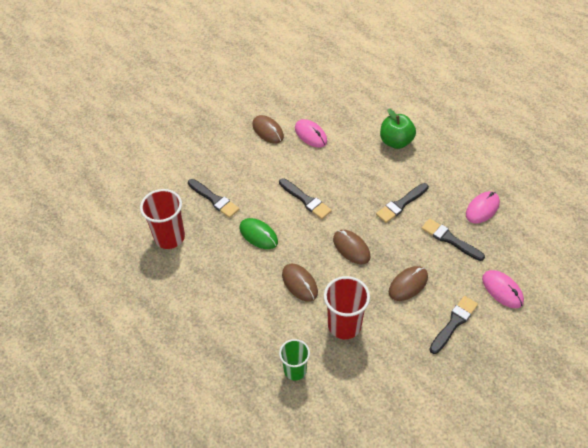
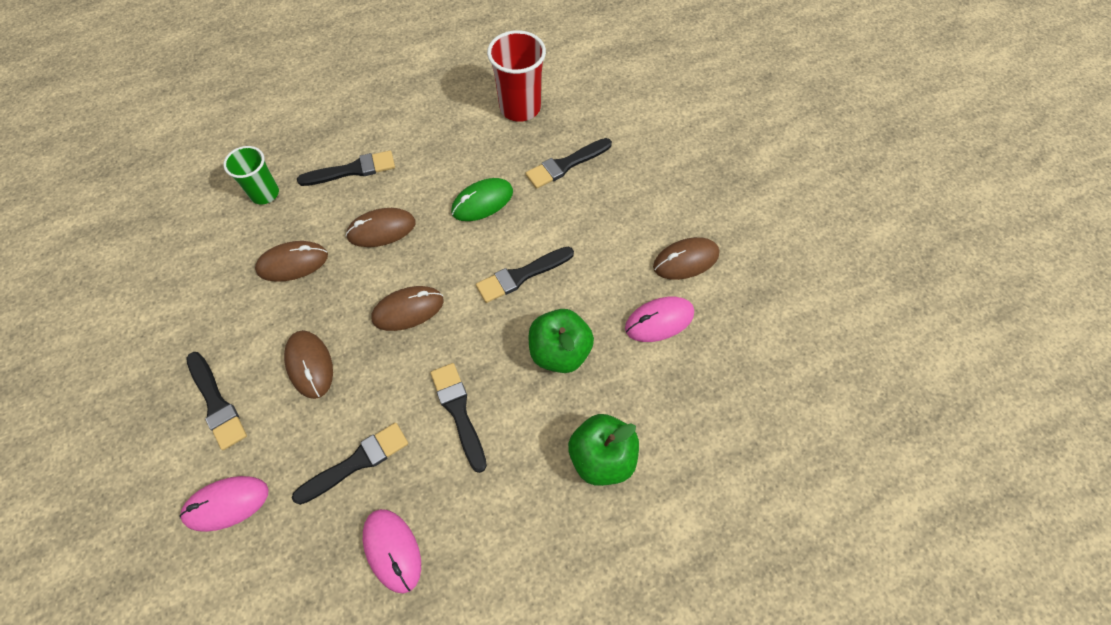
camera: 105 degrees right, 10 degrees up
(256, 321) = (352, 170): none -> black brush
(344, 325) = (292, 263): red cup -> brown mouse
(347, 171) = (559, 352): none -> green apple

